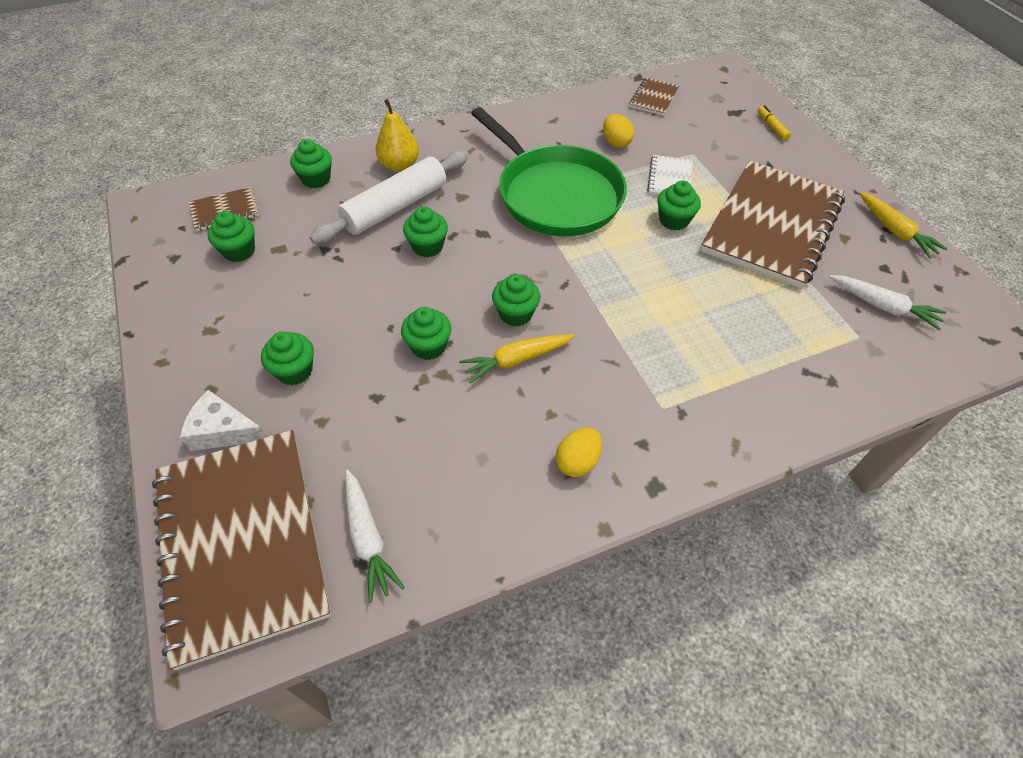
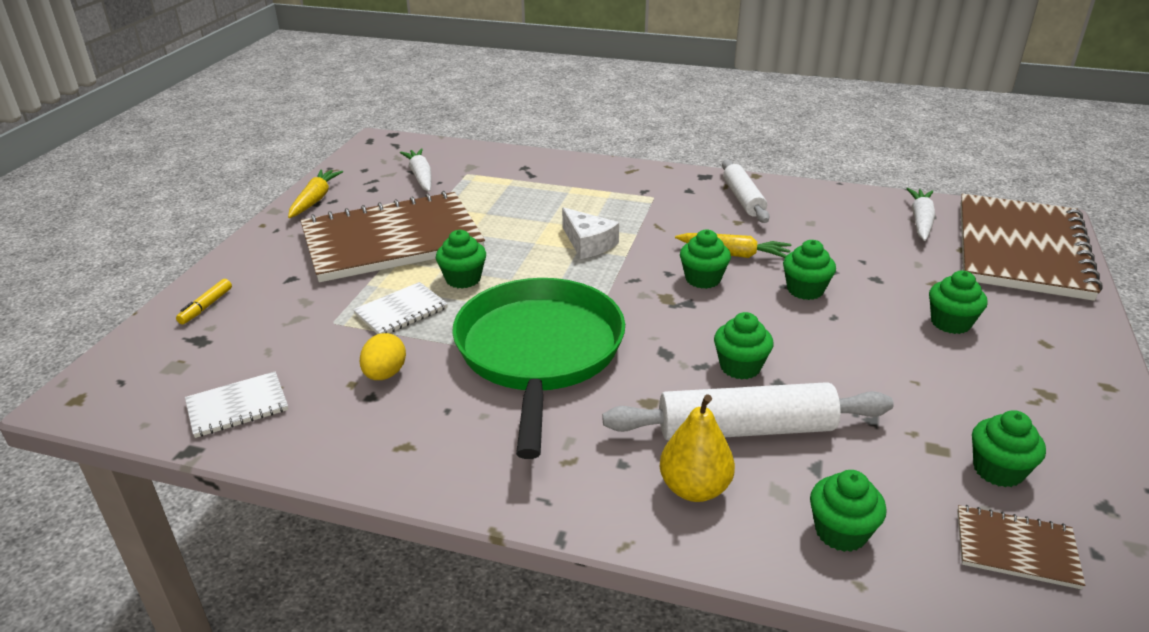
camera: 140 degrees left, 20 degrees down
(223, 431) = (1033, 309): white cheese -> white cheese (588, 243)
(577, 461) = (743, 199): yellow egg -> white rolling pin
(654, 98) = (237, 406): brown notebook -> white notebook

